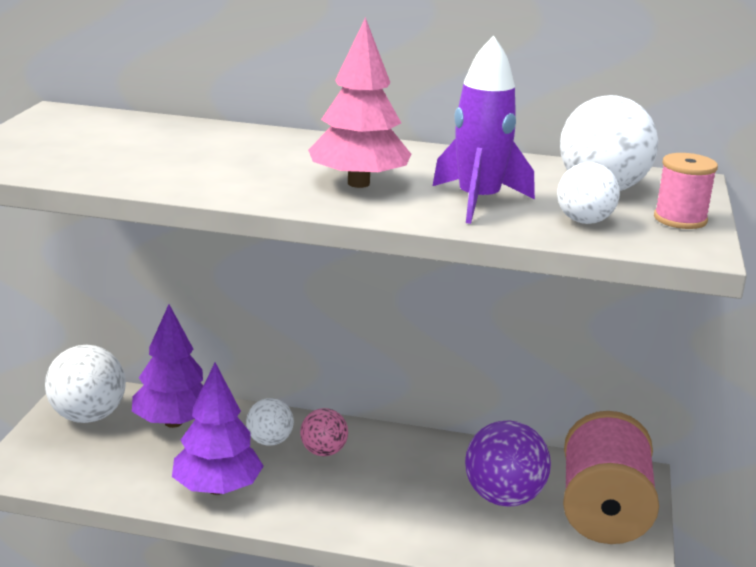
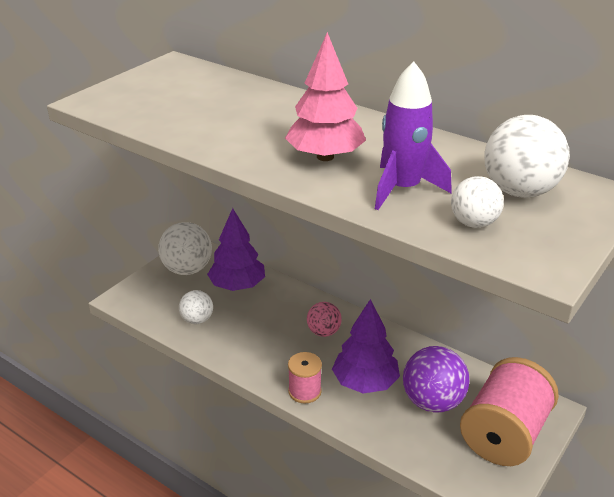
camera: 25 degrees right, 10 degrees up
(217, 488) = (238, 343): purple tree -> purple tree (365, 382)
(269, 441) = (292, 315): white ball -> white ball (197, 320)
(680, 219) = (562, 235): pink spool -> pink spool (304, 391)

